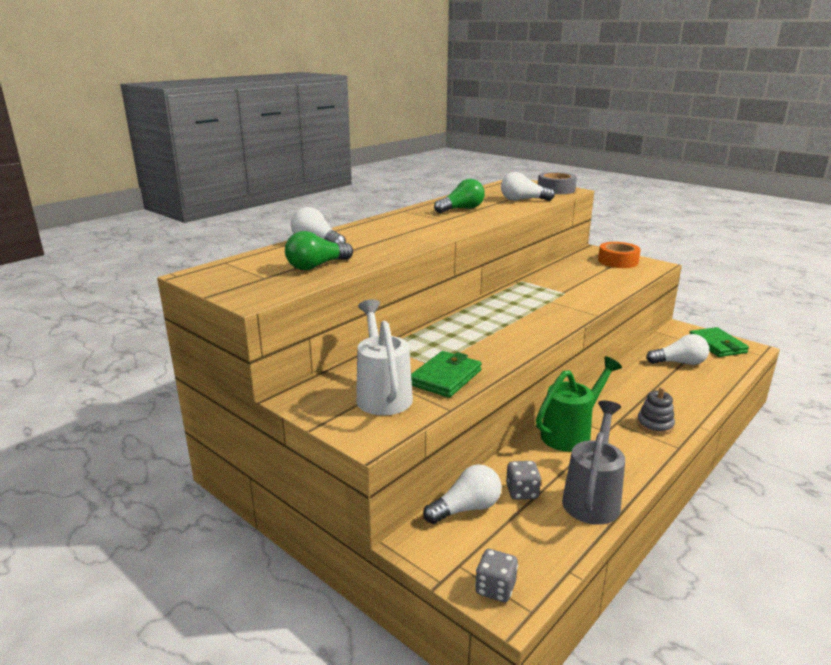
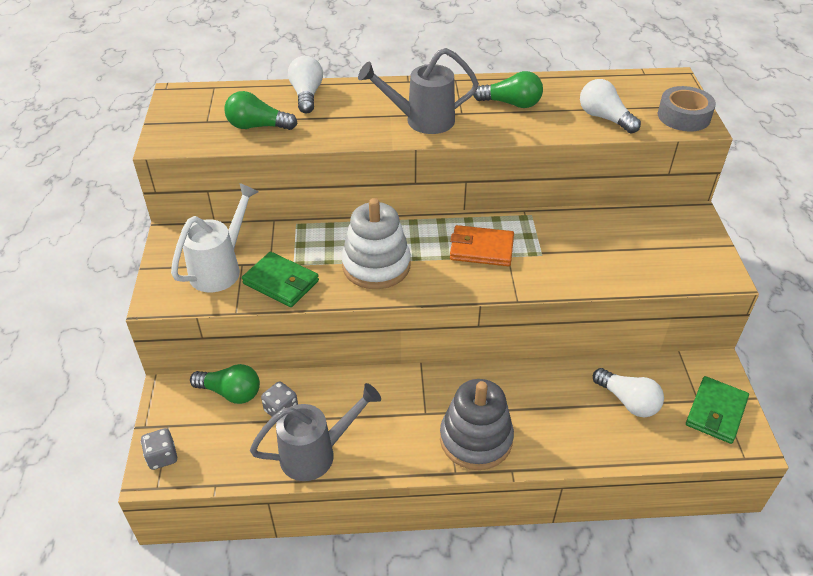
camera: 45 degrees right, 20 degrees up
(428, 229) = (422, 121): none -> grey watering can
(445, 377) = (281, 282): green wallet -> green wallet turned 45 degrees clockwise
(466, 508) = (231, 392): white light bulb -> green light bulb
(489, 339) = (376, 265): none -> white stacking toy
(530, 304) = (481, 249): none -> orange wallet
(571, 433) = (395, 393): green watering can -> none
(618, 261) = (688, 245): orange tape -> none
(655, 425) = (476, 439): grey stacking toy -> grey stacking toy, size x1.84

